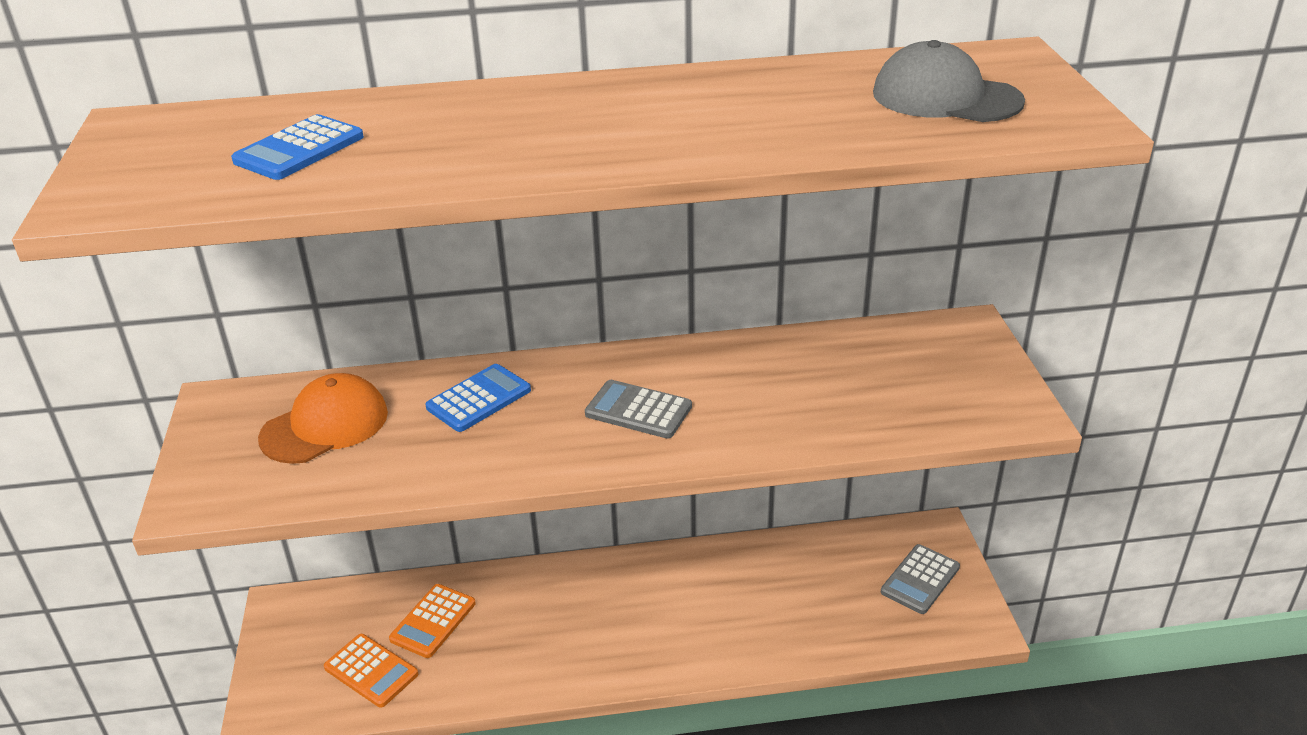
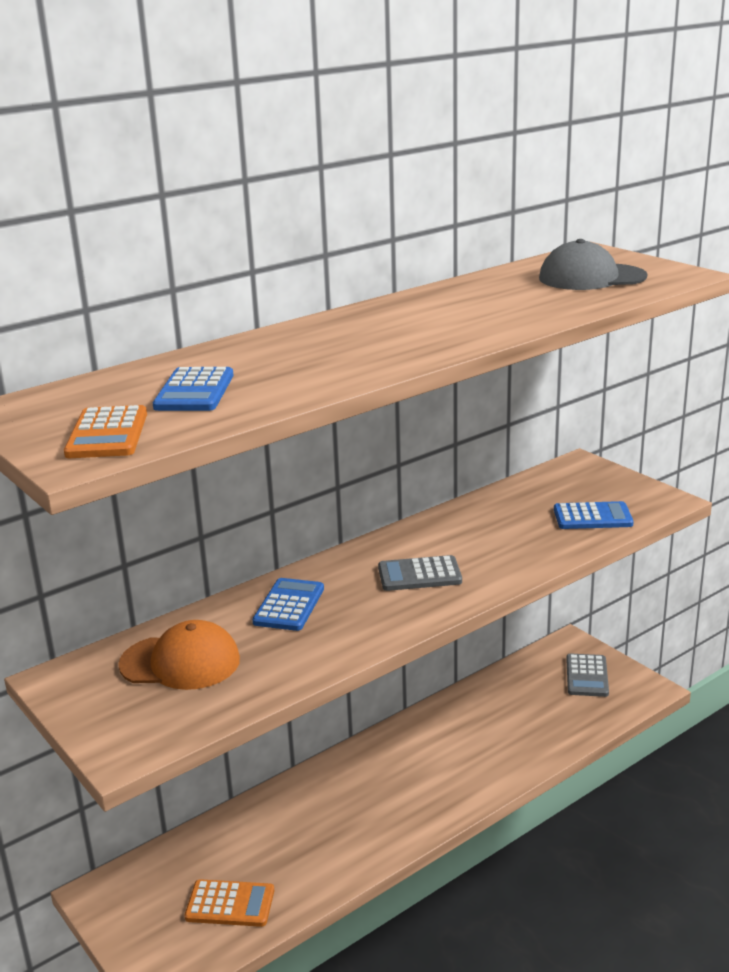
camera: 30 degrees left, 10 degrees down
(325, 425) = (180, 662): orange cap -> orange cap turned 75 degrees clockwise
(433, 621) = (250, 847): orange calculator -> orange calculator (107, 434)
(906, 405) = (592, 517): none -> blue calculator

